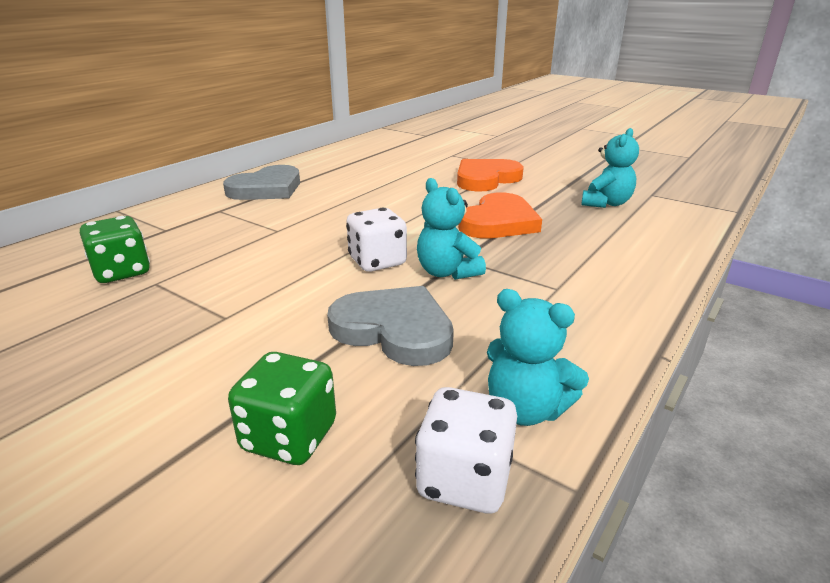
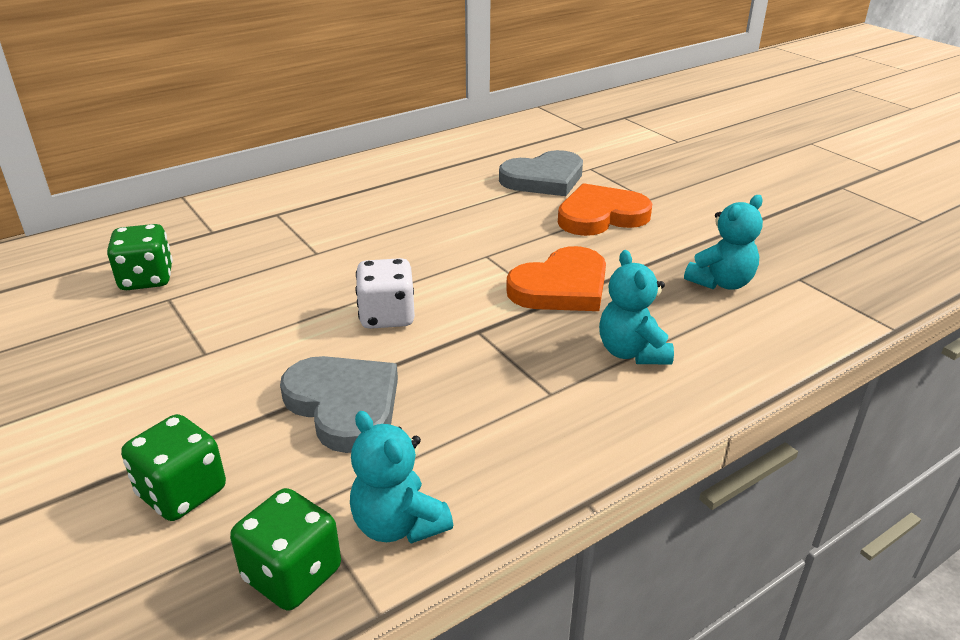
camera: 20 degrees right, 5 degrees up
(267, 189) = (342, 190): grey heart -> grey heart (544, 179)
(447, 272) = (448, 346): turquoise teddy bear -> turquoise teddy bear (632, 352)
(464, 480) = (292, 574): white dice -> green dice

